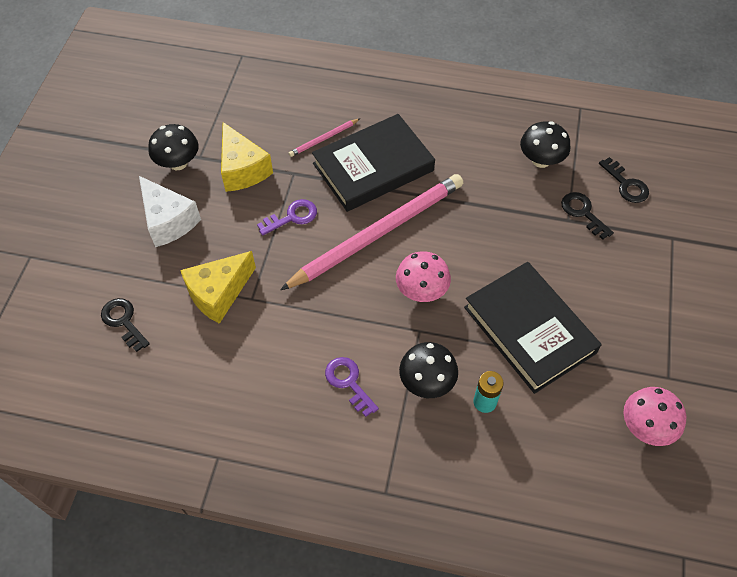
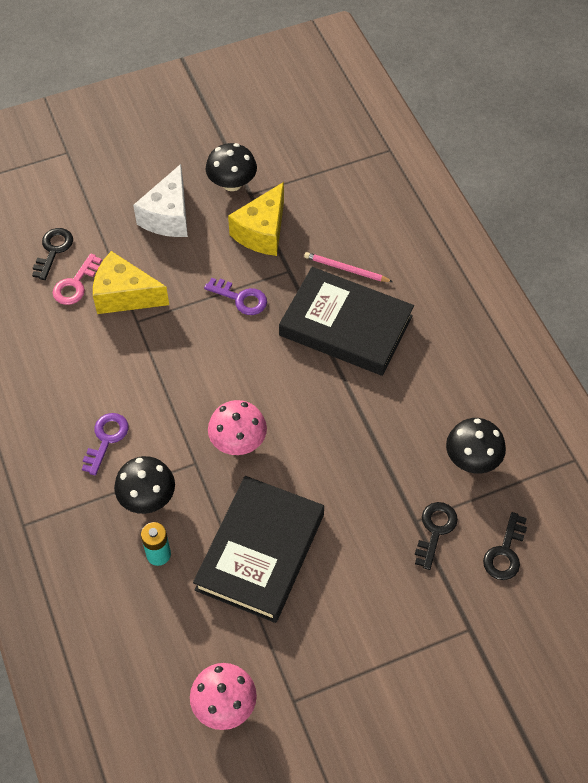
camera: 55 degrees right, 0 degrees up
(174, 324) = (75, 284): none -> pink key
(377, 233) = (273, 372): pink pencil -> none

